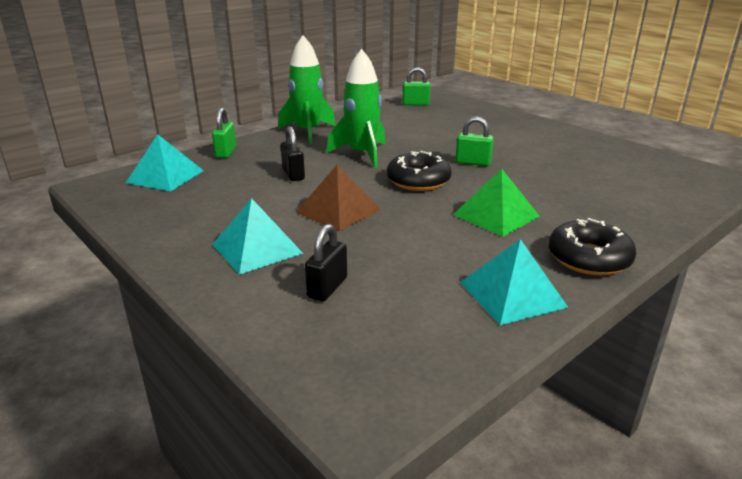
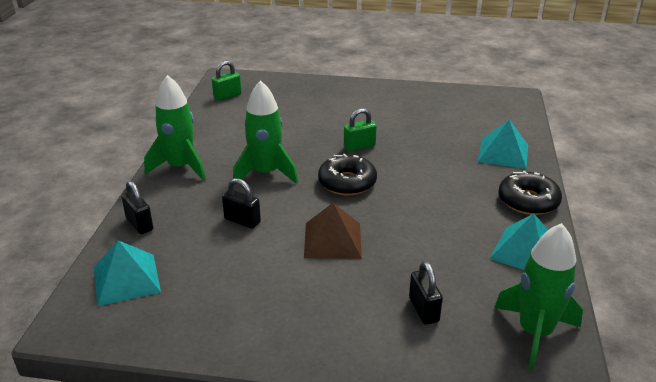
camera: 40 degrees left, 5 degrees up
(226, 152) = (139, 224): green padlock -> black padlock
(257, 249) = (328, 306): turquoise pyramid -> turquoise pyramid (503, 153)
(403, 360) = (535, 332): none -> green rocket
(496, 215) = (438, 191): green pyramid -> none

